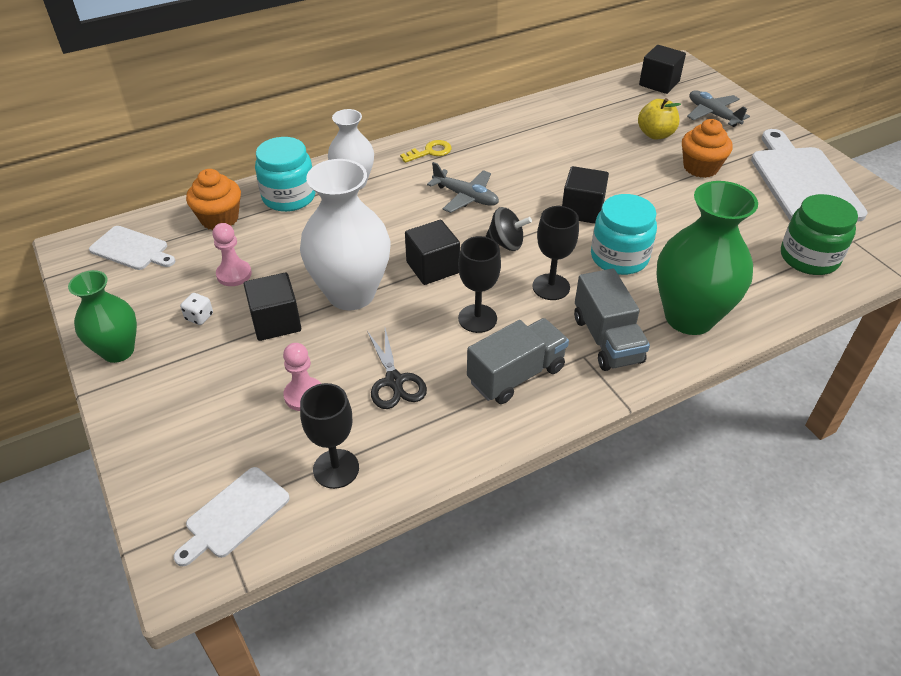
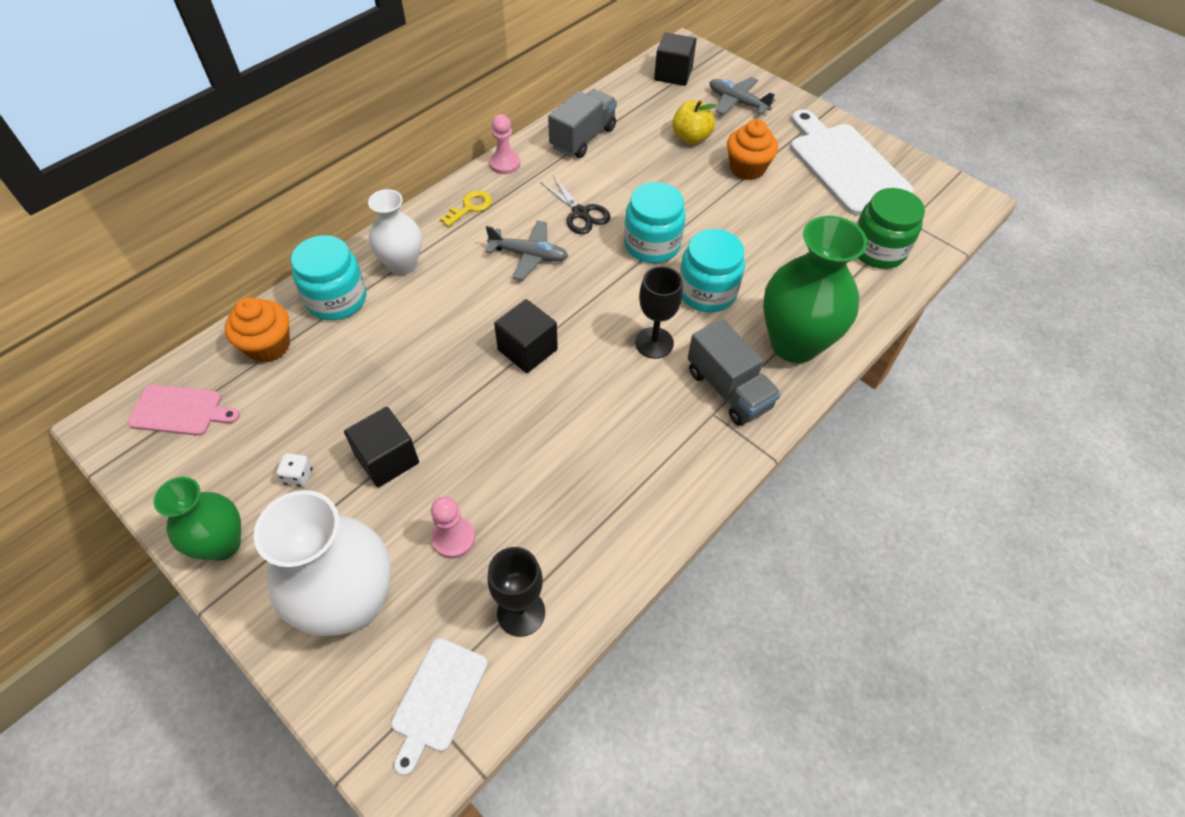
camera: 20 degrees left, 10 degrees up
(131, 249) = (180, 411): white cutting board -> pink cutting board
(234, 274) = (315, 412): pink pawn -> pink pawn (505, 164)
(351, 294) = (454, 403): white vase -> white vase (351, 603)
(394, 381) = (540, 494): black scissors -> black scissors (580, 213)
(477, 318) = (596, 398): black goblet -> none
(506, 243) = (591, 302): black spinning top -> none
(516, 375) = (657, 453): grey truck -> grey truck (583, 138)
(582, 210) = (652, 245): black cube -> turquoise jar

